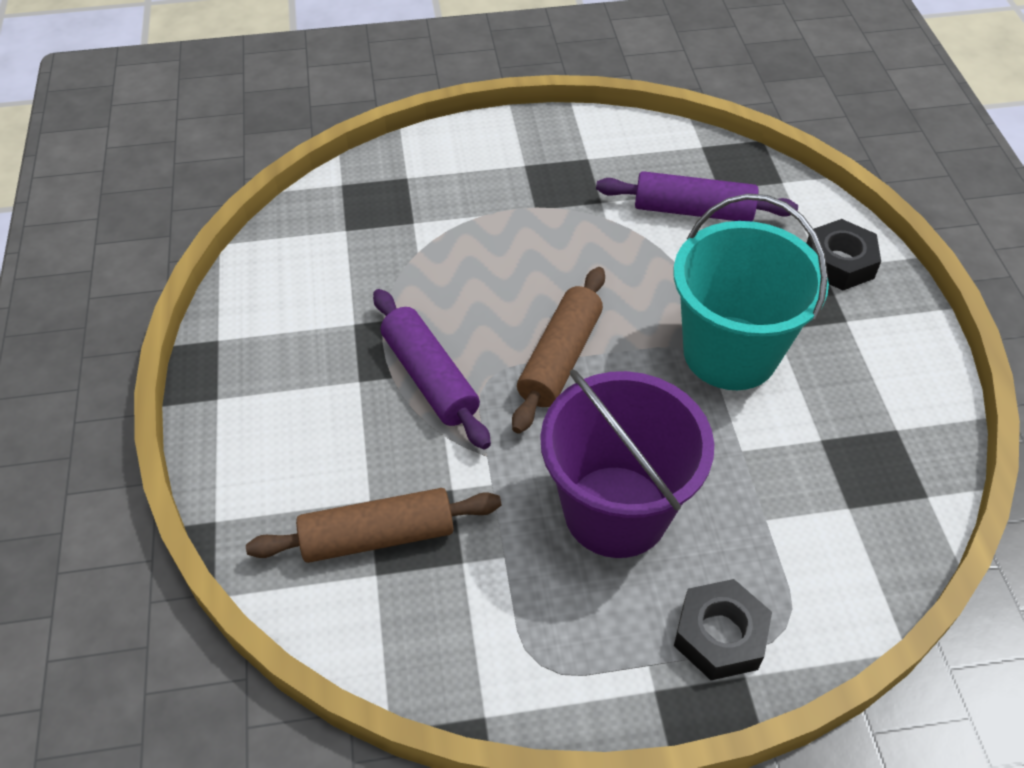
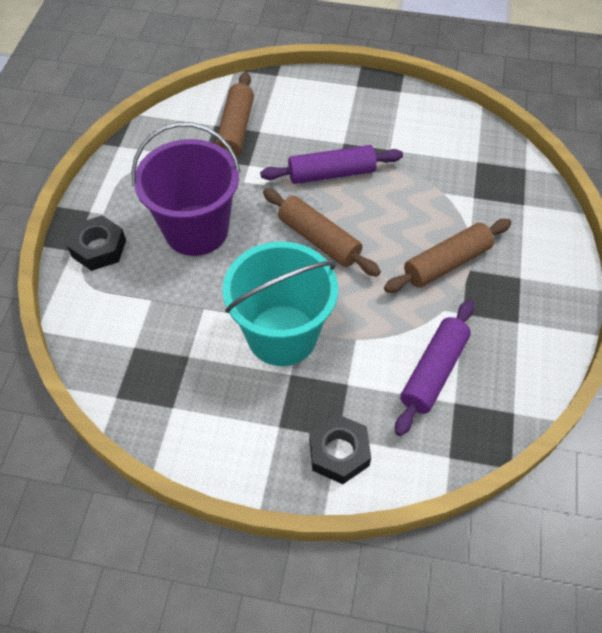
camera: 110 degrees right, 5 degrees up
(535, 227) = (447, 263): none -> brown rolling pin

